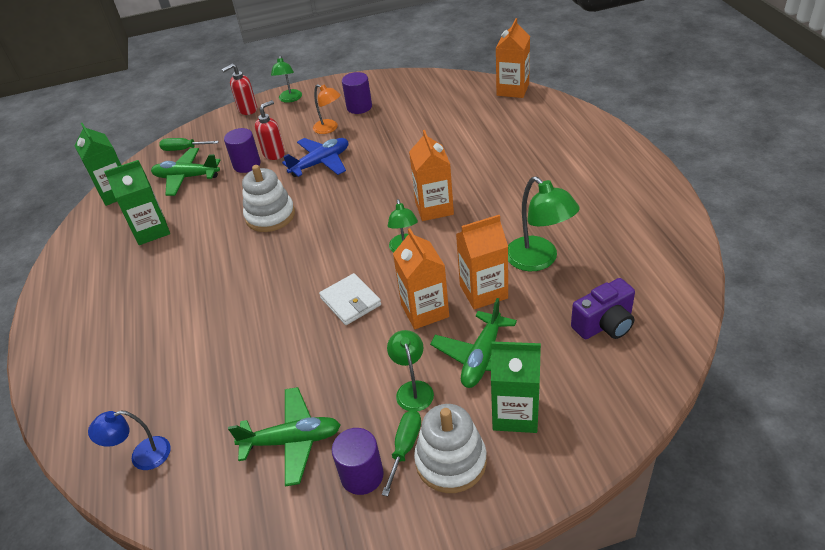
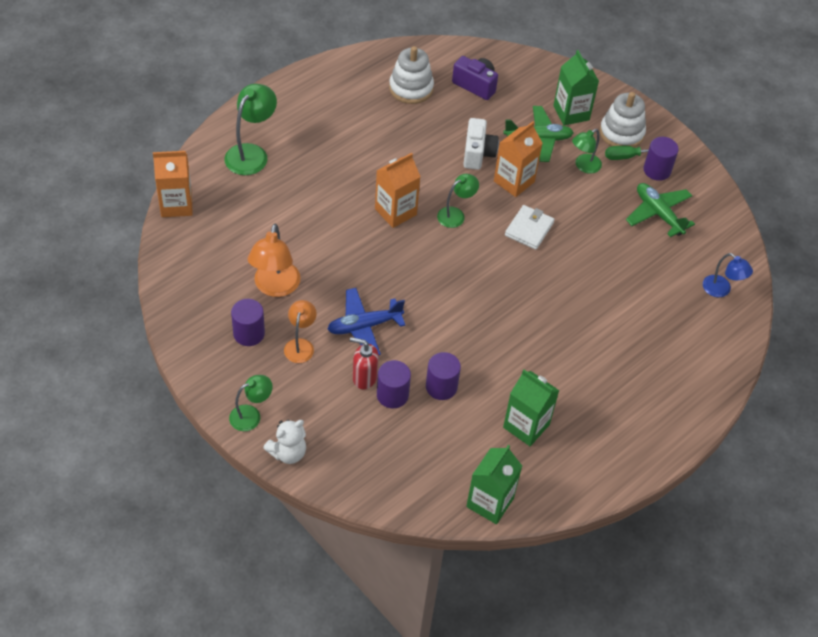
camera: 125 degrees left, 10 degrees up
(184, 149) = (389, 479): green screwdriver -> none
(186, 177) = (436, 444): green plane -> none
(230, 192) = (441, 387): none -> purple cylinder
(247, 110) = (288, 453): red soap dispenser -> white teddy bear
(270, 216) = (460, 332): white stacking toy -> white stacking toy (411, 88)
(321, 163) = (364, 326): blue plane -> blue plane turned 45 degrees counterclockwise
(394, 125) = (275, 287): none -> orange lamp
(483, 292) = (478, 153): orange carton -> white camera
(538, 260) = (429, 130): green lamp -> green lamp (251, 153)

